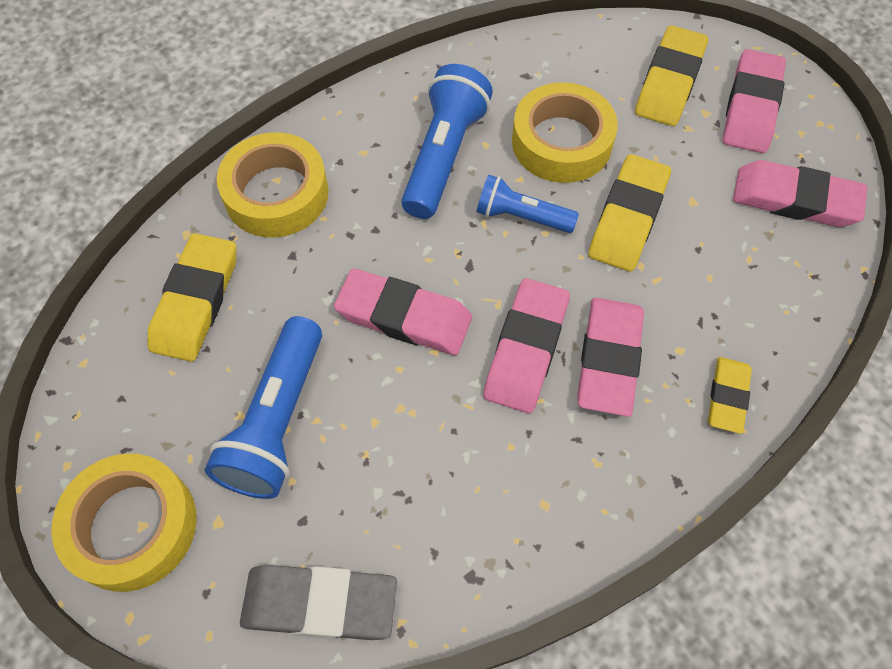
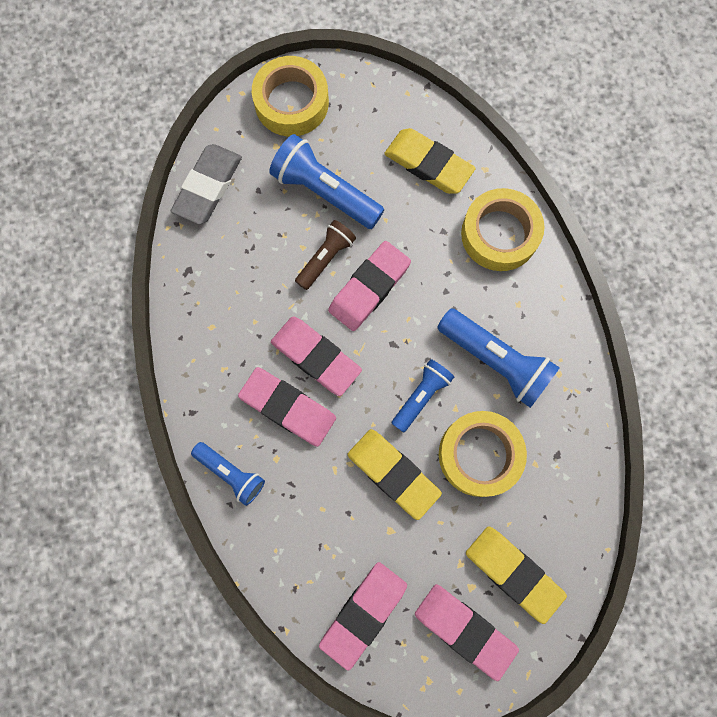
camera: 110 degrees right, 15 degrees up
(380, 385) = (326, 258): none -> brown flashlight
(727, 397) = (231, 473): yellow eraser -> blue flashlight

